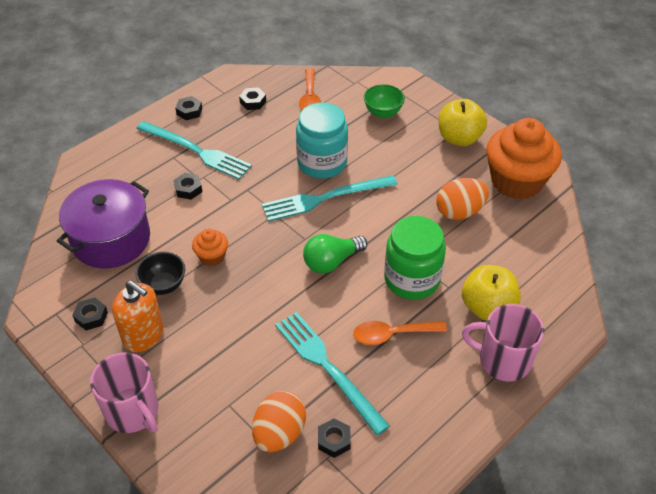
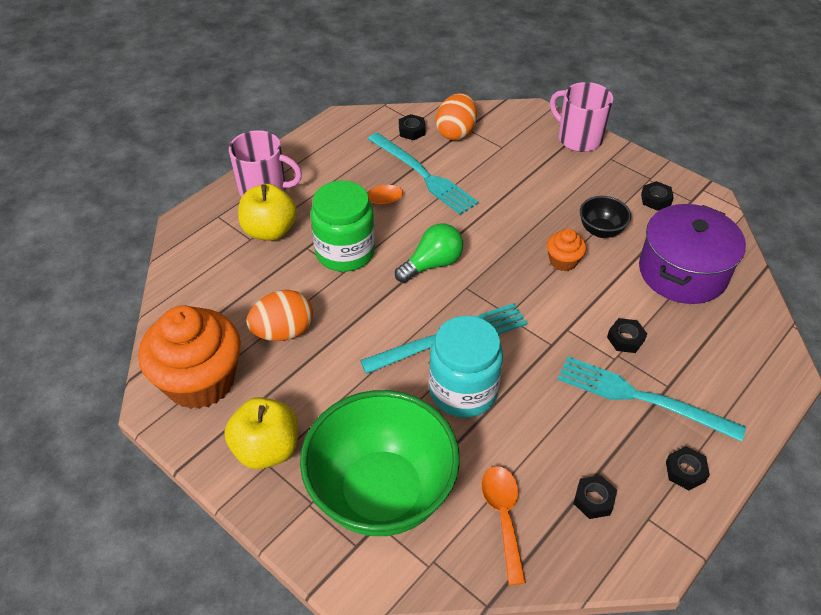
camera: 175 degrees right, 0 degrees up
(143, 335) = (598, 188): orange soap dispenser -> none
(383, 113) = (382, 493): green bowl -> green bowl, size x2.31

